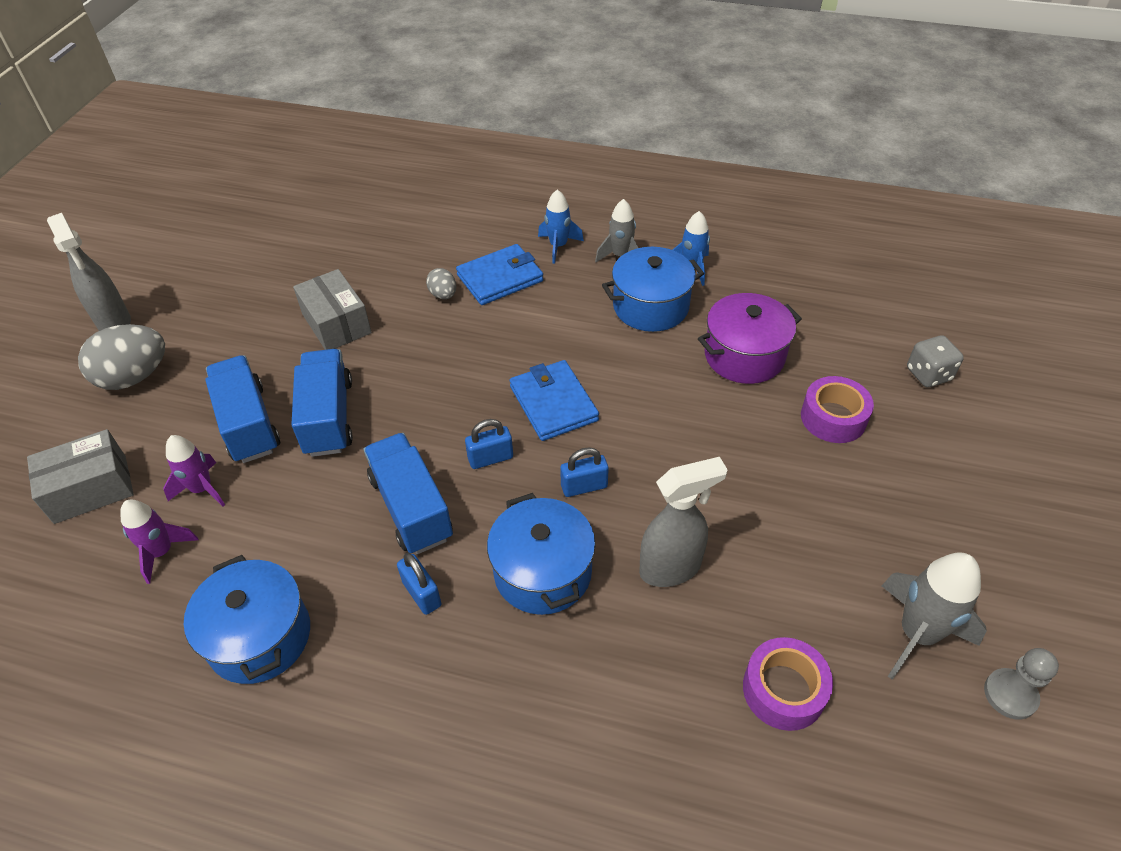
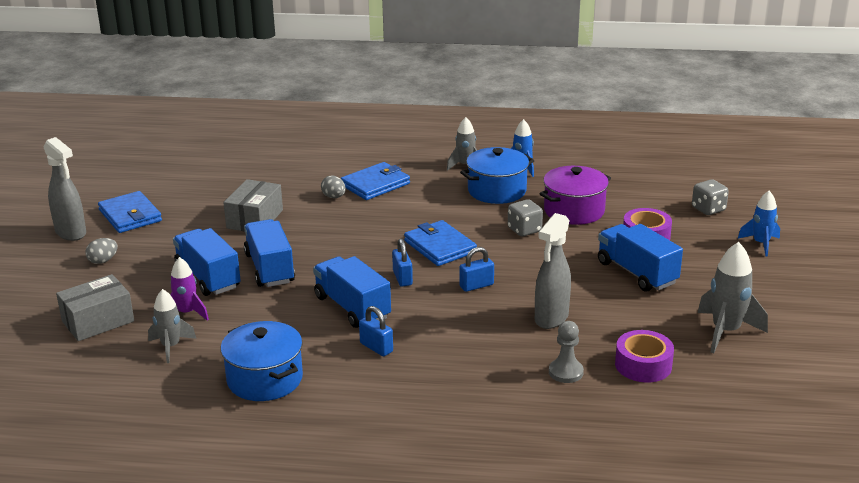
camera: 10 degrees left, 20 degrees down
(134, 377) = (103, 261): grey egg -> grey egg, size x0.51
(162, 552) = (171, 347): purple rocket -> grey rocket
(192, 300) = (130, 215): none -> blue wallet
(336, 323) = (254, 219): grey box -> grey box turned 60 degrees clockwise
(490, 458) = (402, 278): blue padlock -> blue padlock turned 75 degrees counterclockwise
(542, 572) = (460, 329): blue pot -> none
(558, 246) = (415, 164): blue rocket -> blue rocket (761, 244)
(671, 385) = (524, 230): none -> grey dice
(671, 568) = (551, 318): grey spray bottle -> grey spray bottle turned 150 degrees clockwise
(808, 490) = (637, 273): none -> blue truck
(1010, 694) = (791, 352): grey pawn -> grey pawn (566, 372)

